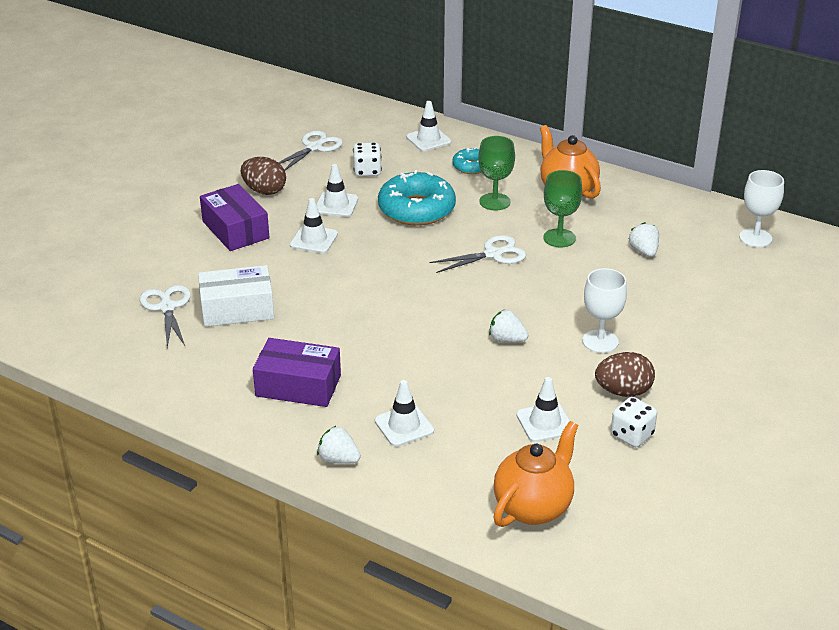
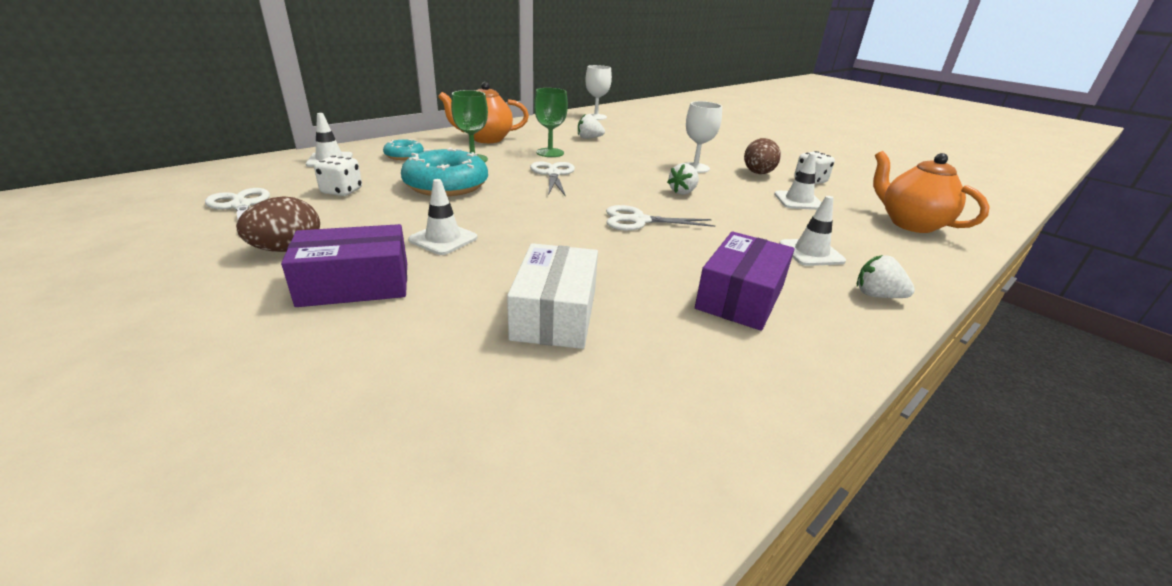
camera: 75 degrees left, 5 degrees down
(167, 307) = (507, 379): white scissors -> white scissors (638, 221)
(336, 205) = (386, 216): white traffic cone -> none
(338, 459) = (877, 295): white strawberry -> white strawberry turned 75 degrees clockwise

